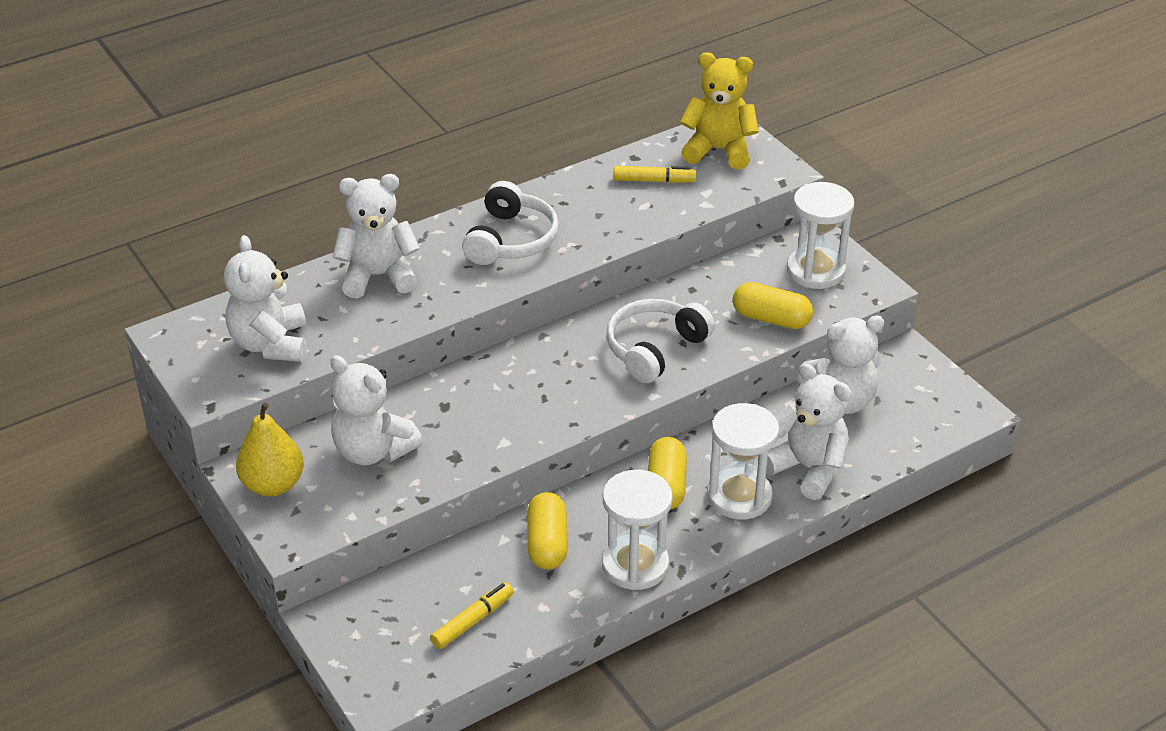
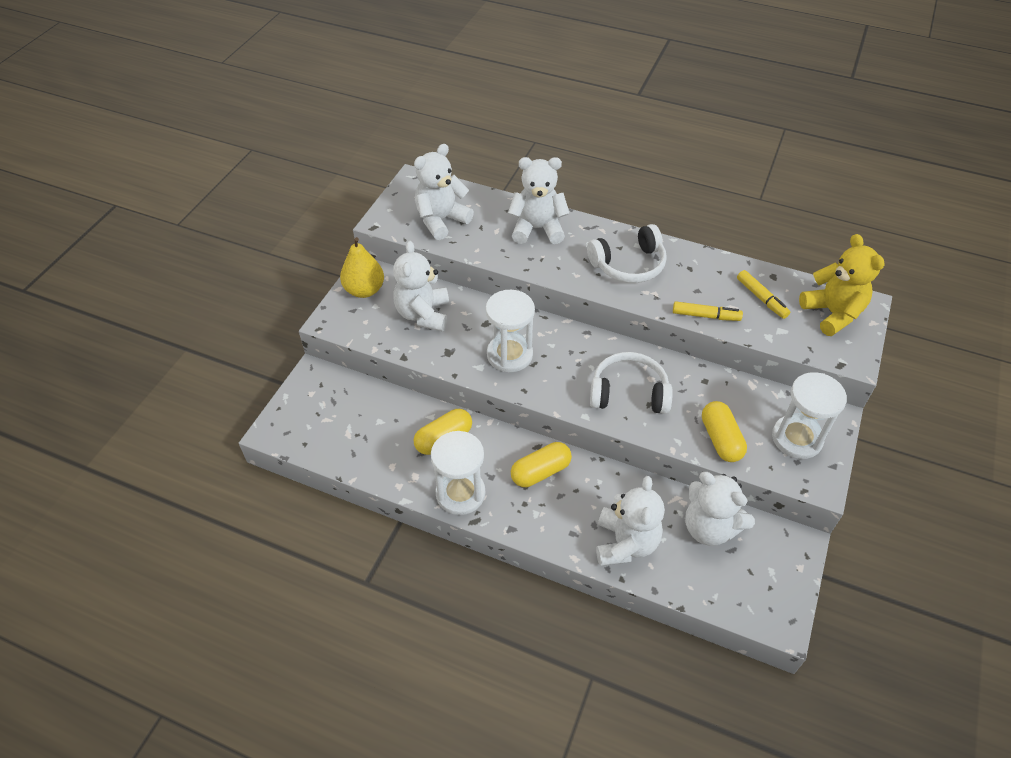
camera: 55 degrees right, 10 degrees up
(378, 276) = (537, 229): white teddy bear -> white teddy bear turned 45 degrees counterclockwise
(472, 621) = (357, 439): yellow marker -> yellow marker (706, 316)
(739, 496) = (565, 517): white hourglass -> white hourglass (509, 355)

